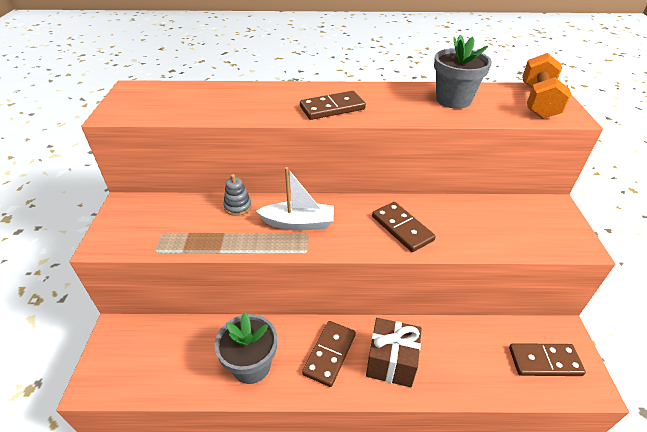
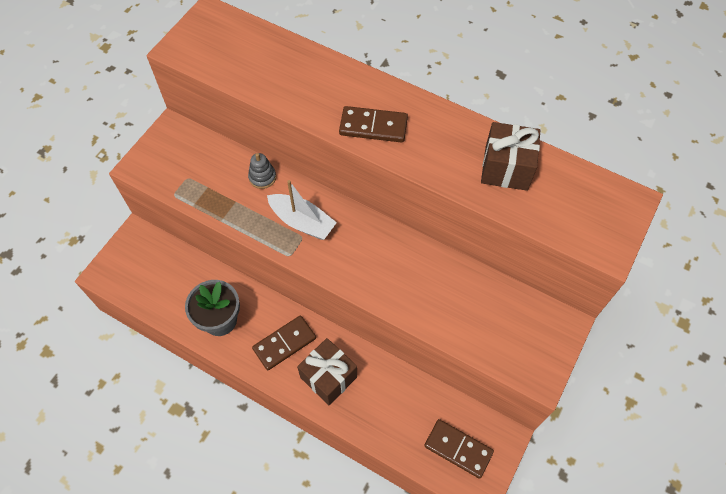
camera: 30 degrees right, 20 degrees up
(402, 228) = (389, 273): brown domino -> none
(453, 100) = (506, 168): grey flower pot -> brown gift
(538, 101) = (597, 212): orange dumbbell -> none

